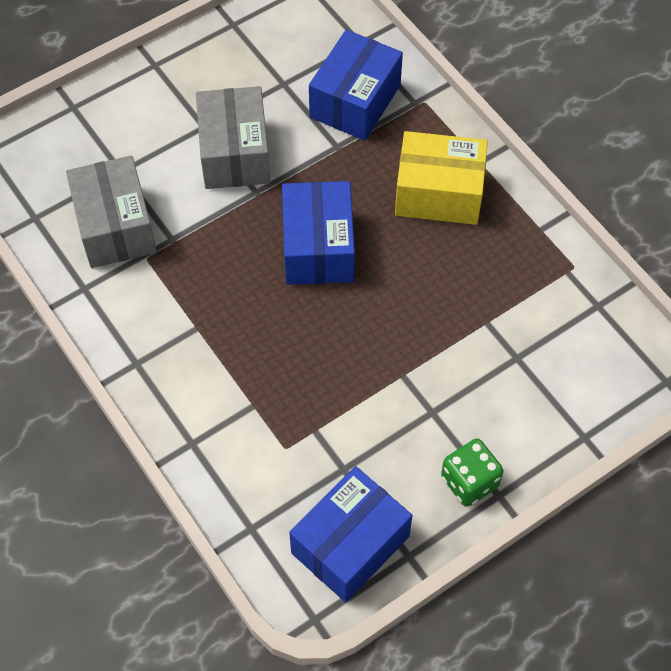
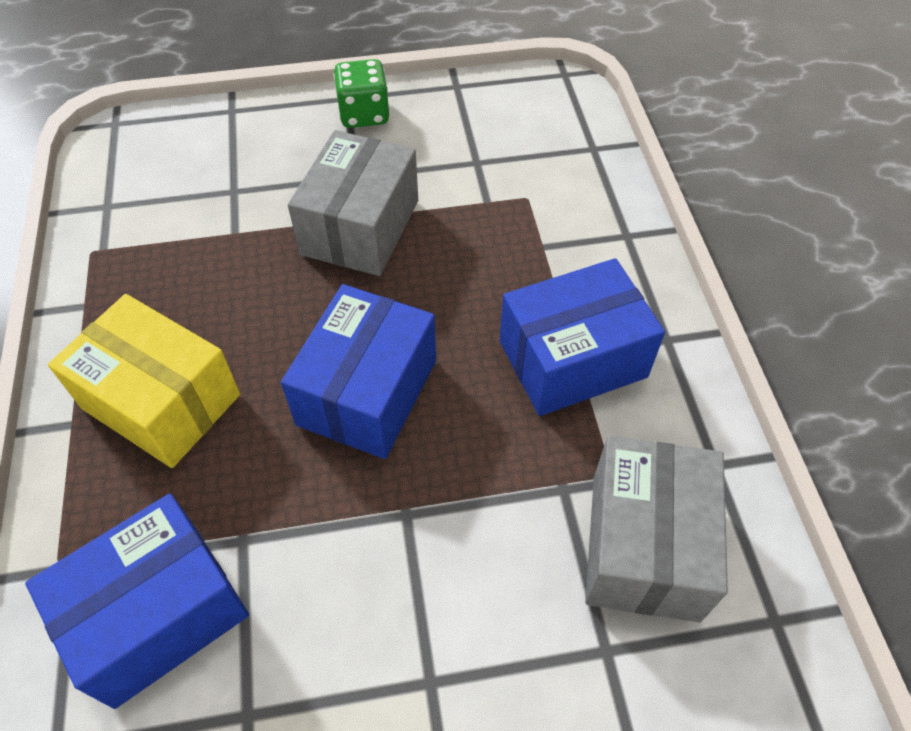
camera: 155 degrees left, 5 degrees down
(234, 153) = (405, 599): grey box -> grey box (360, 227)
(350, 544) = (505, 108): blue box -> blue box (572, 359)

